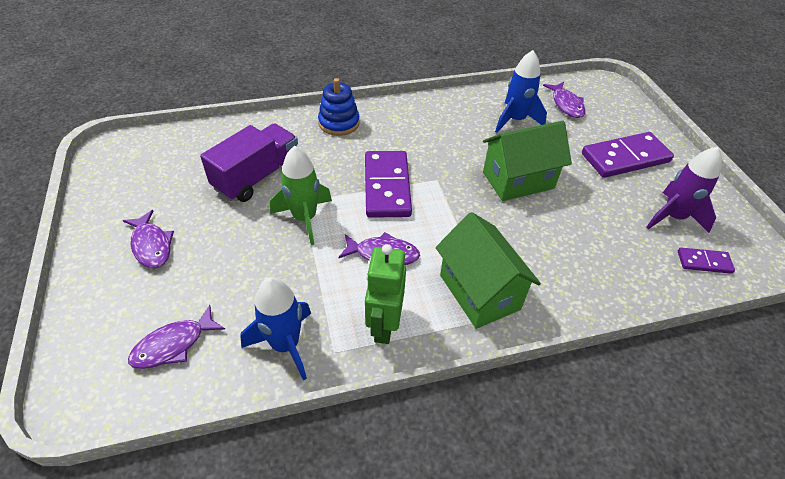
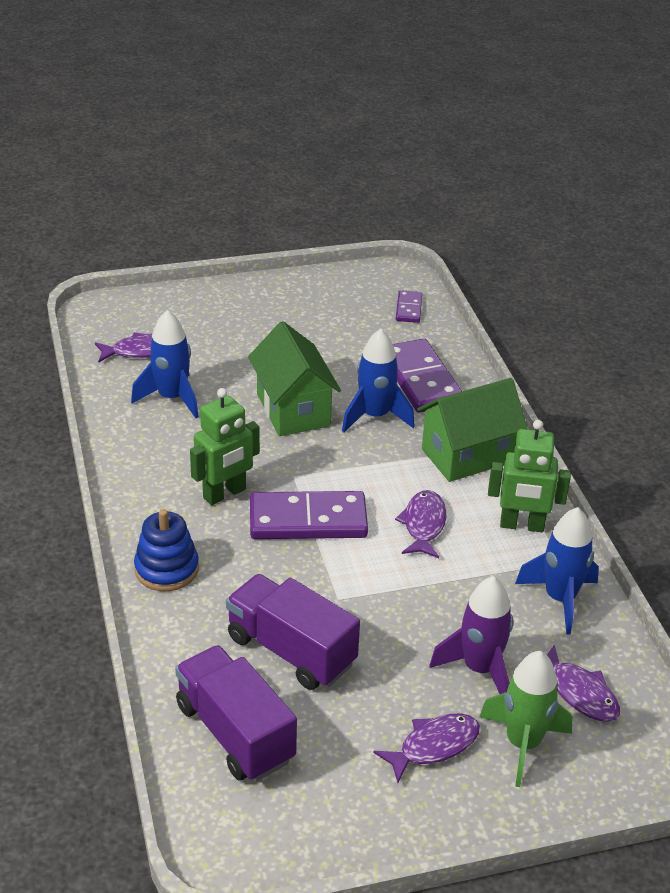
camera: 90 degrees left, 10 degrees down
(195, 153) = (235, 733): none -> purple truck
(305, 218) = (371, 595): green rocket -> green rocket (522, 744)
(413, 146) = (225, 494): none -> green robot
(522, 229) = (375, 416): none -> blue rocket
(625, 158) = (252, 325): purple domino -> purple domino (421, 380)
(673, 217) = (348, 313): purple rocket -> purple rocket (479, 669)

